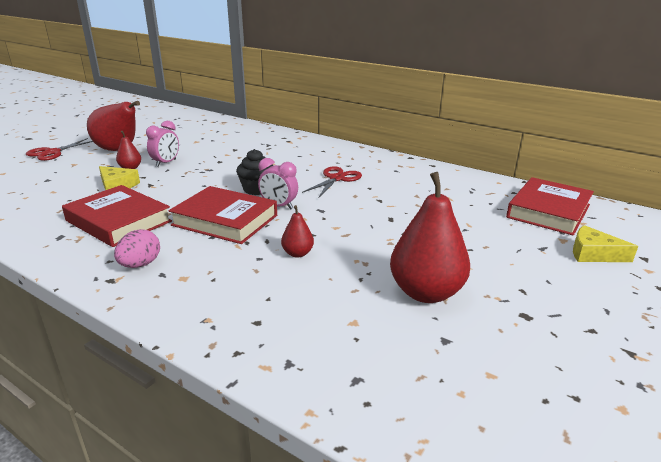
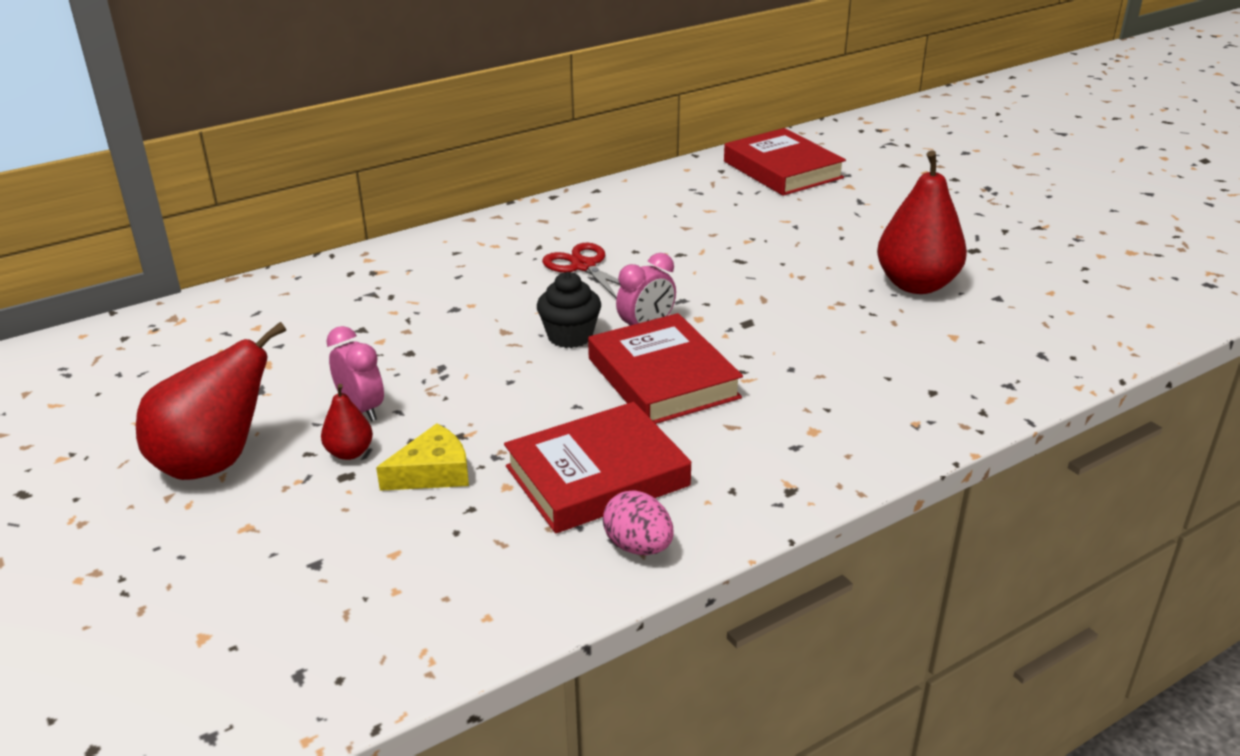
camera: 65 degrees left, 5 degrees up
(52, 152) = (125, 561): red scissors -> none
(140, 264) = (759, 462): pink egg -> pink egg (638, 546)
(225, 220) = (662, 378): red book -> red book turned 75 degrees counterclockwise
(297, 253) = (794, 340): red pear -> none
(593, 253) = (884, 182): yellow cheese -> none

